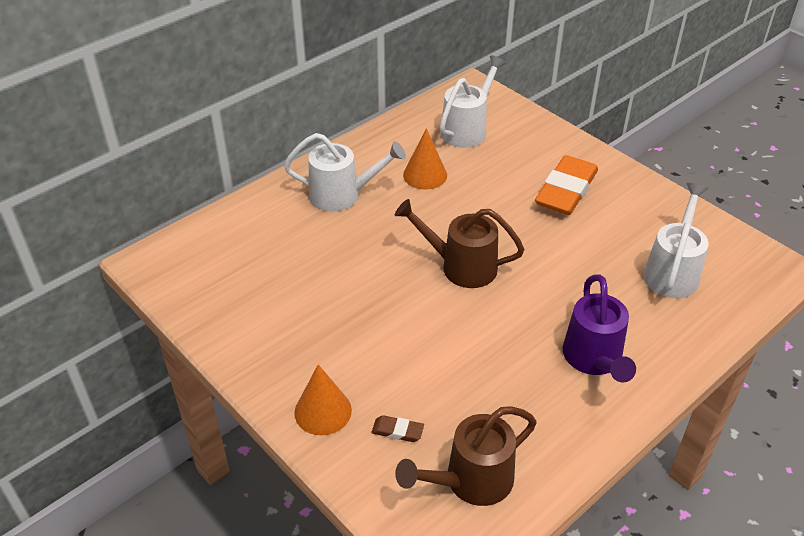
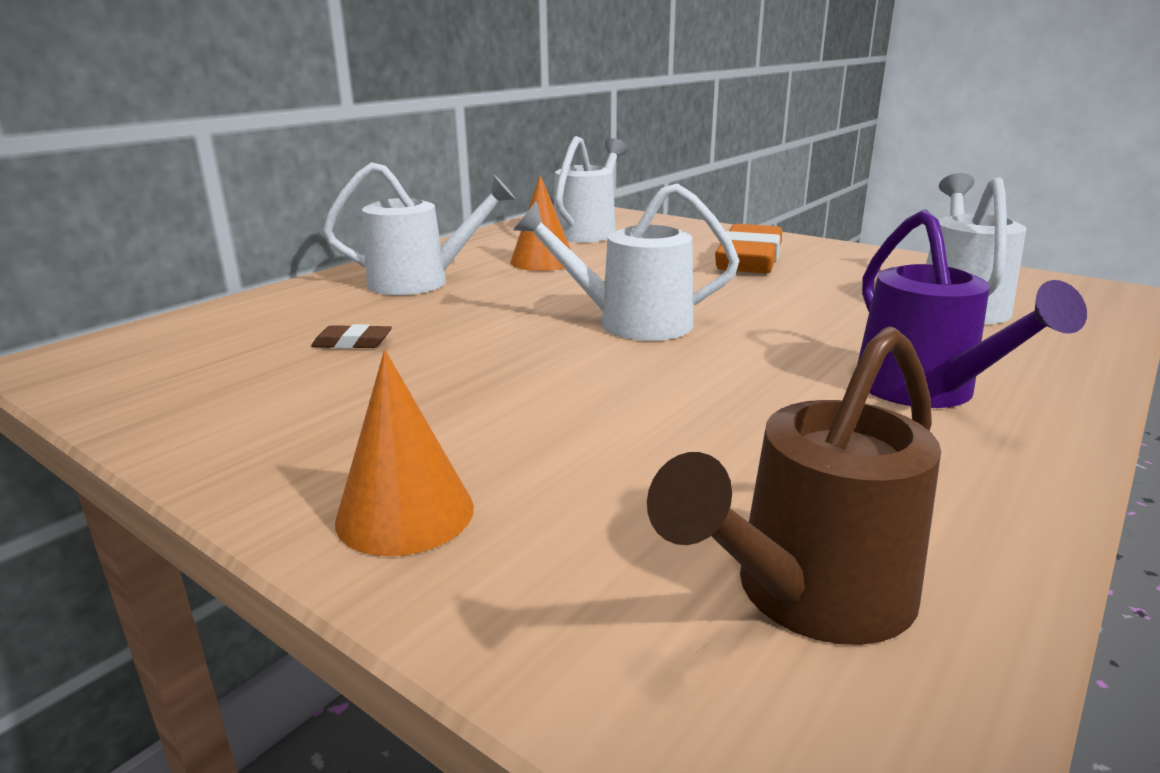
camera: 10 degrees left, 20 degrees down
(397, 431) = (590, 526): brown eraser -> brown eraser (352, 343)
(460, 266) = (629, 323): brown watering can -> white watering can

